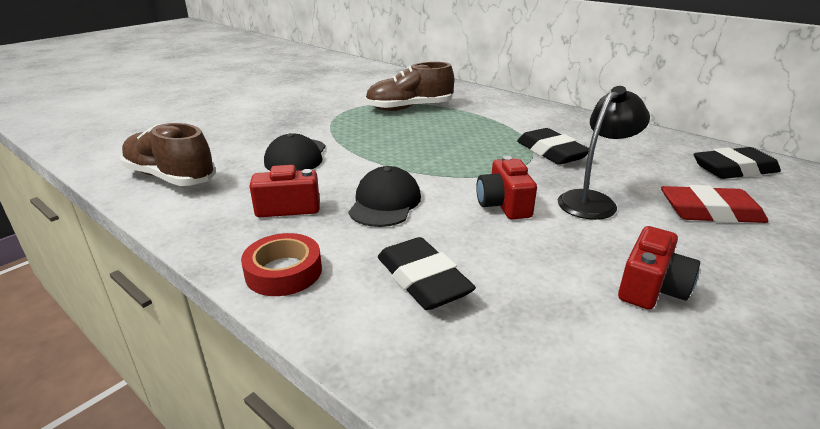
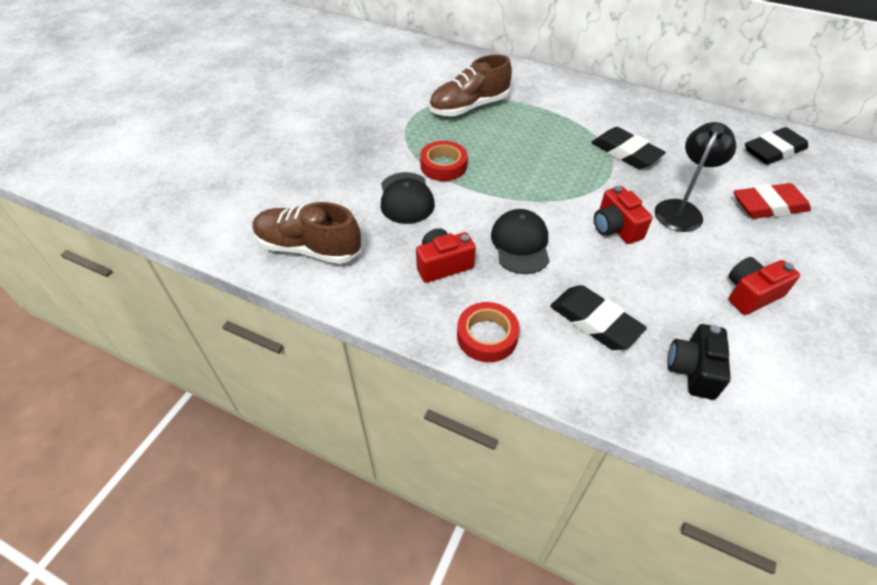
camera: 15 degrees left, 20 degrees up
(352, 140) = (443, 166): none -> red tape
(526, 353) = (693, 370): none -> black camera
(651, 288) = (751, 294): red camera -> red camera turned 135 degrees counterclockwise

